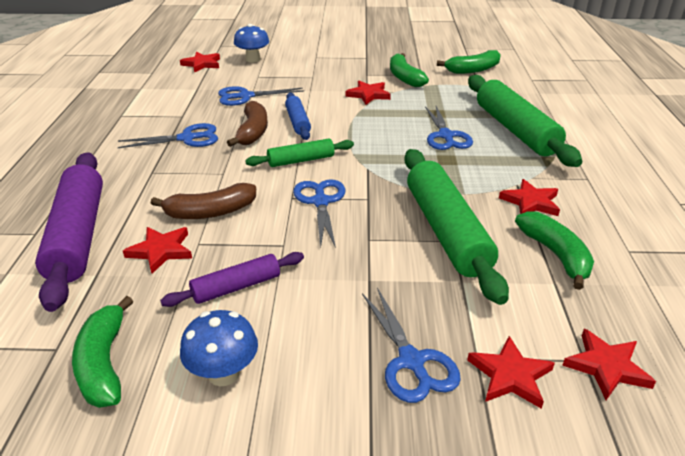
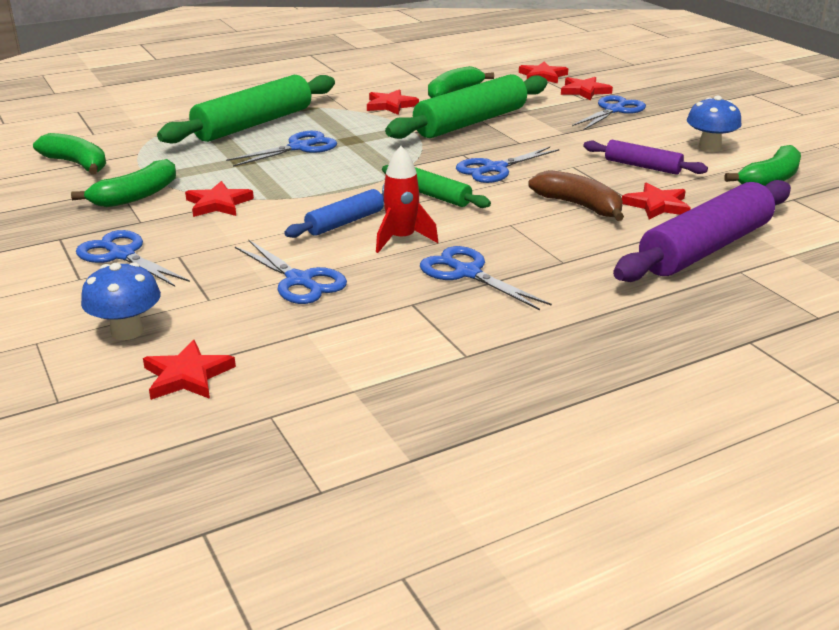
camera: 120 degrees left, 5 degrees down
(253, 132) = (401, 239): brown banana -> red rocket
(329, 66) = (122, 255): none -> blue scissors

